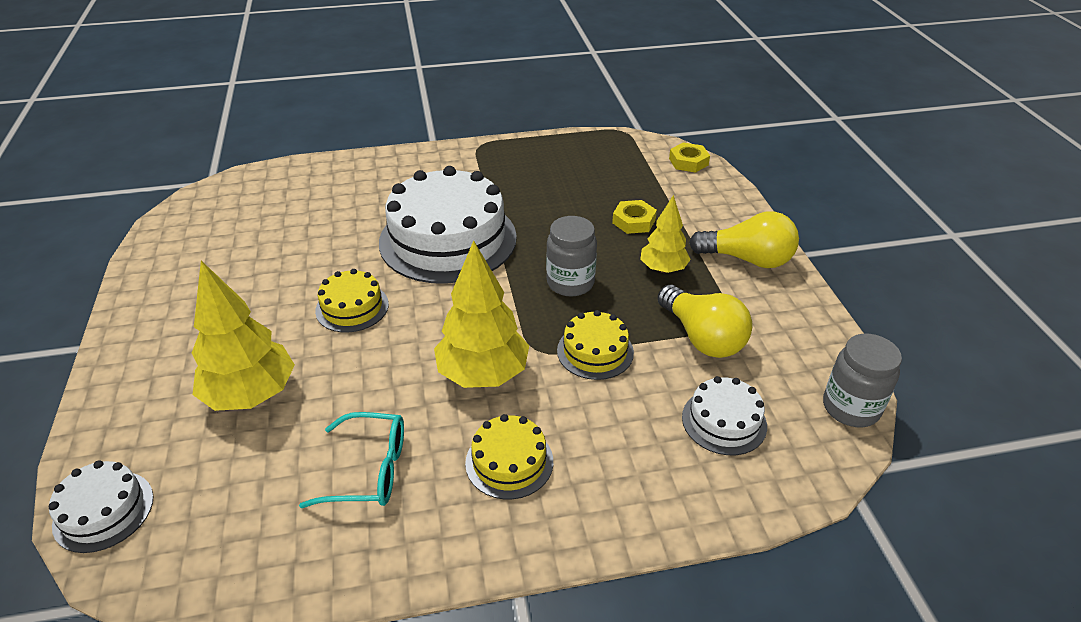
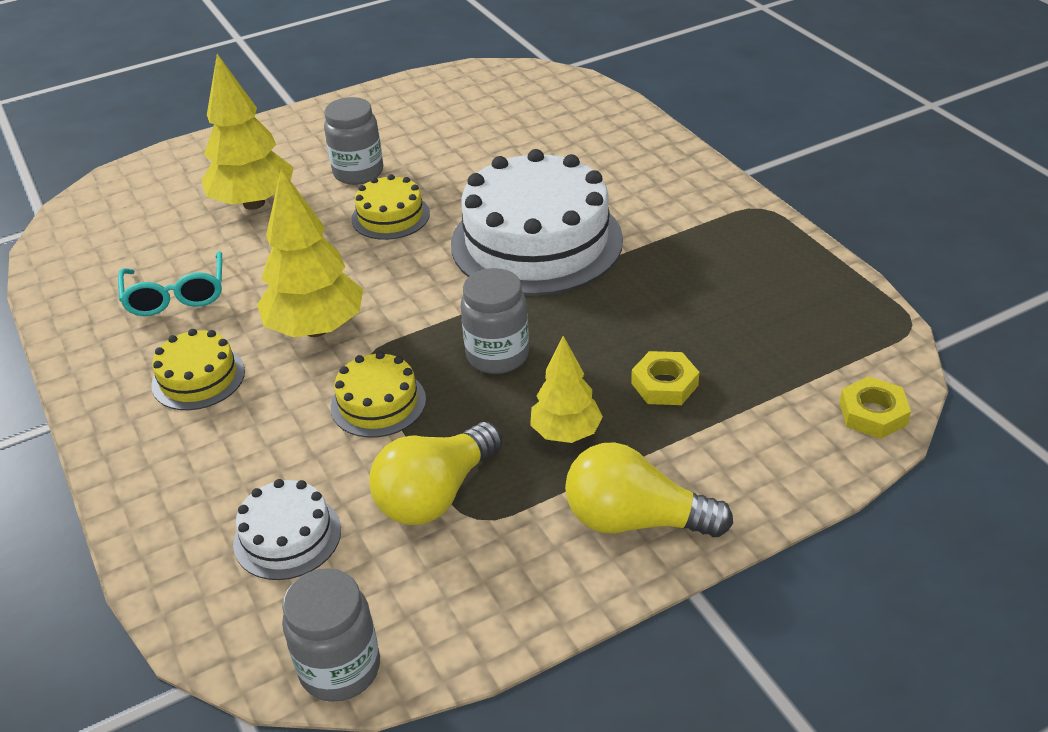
camera: 75 degrees right, 0 degrees up
(103, 511) = (121, 184): white cake -> none
(264, 316) = (358, 173): none -> grey jar
(747, 259) = (635, 520): yellow light bulb -> yellow light bulb turned 105 degrees clockwise

